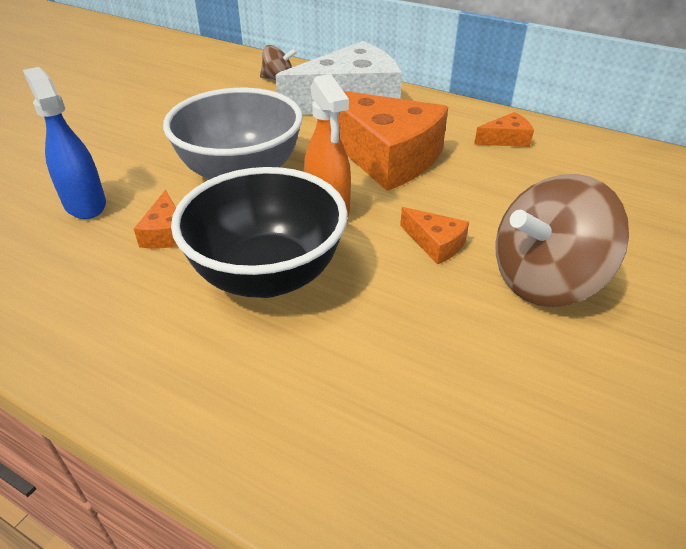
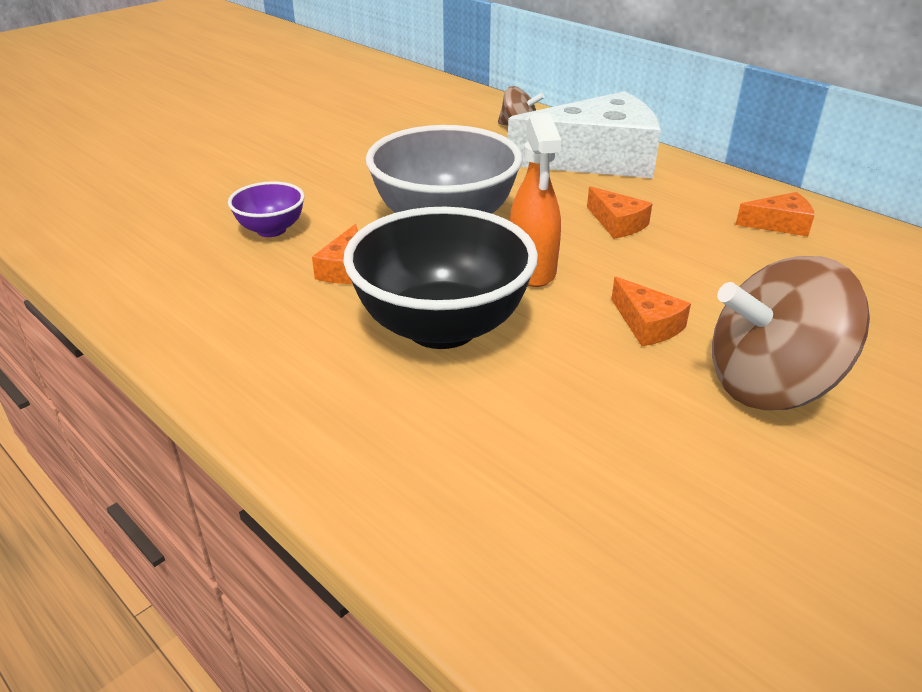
camera: 15 degrees right, 5 degrees down
(85, 204) = (271, 230): blue spray bottle -> purple bowl
(384, 156) = (617, 223): orange cheese -> orange cheese, size x0.42

